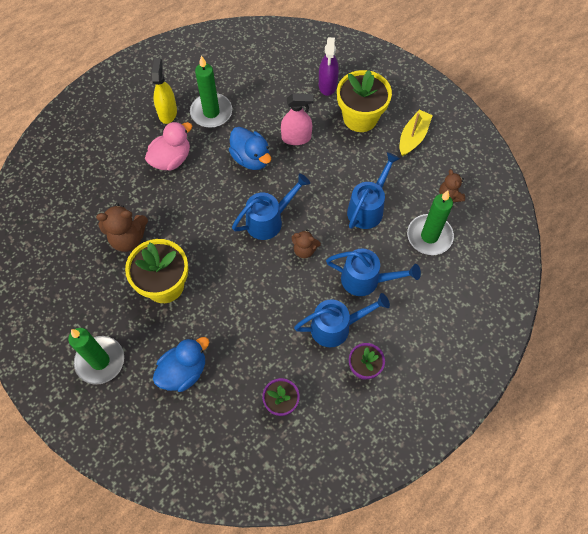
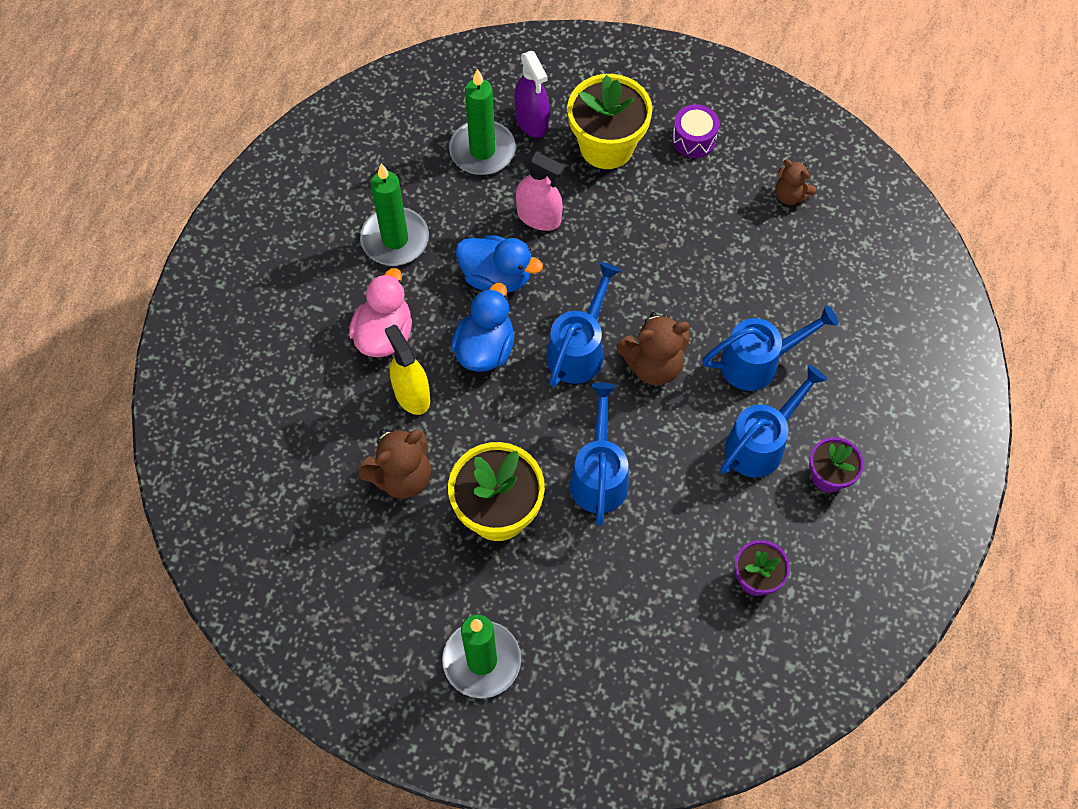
camera: 30 degrees left, 0 degrees up
(167, 112) = (331, 270): yellow spray bottle -> yellow spray bottle (412, 394)
(183, 371) = (604, 610): blue duck -> blue duck (485, 348)
(296, 138) = (539, 217): pink spray bottle -> pink spray bottle turned 60 degrees clockwise
(304, 250) = (653, 365): brown teddy bear -> brown teddy bear, size x1.62
(368, 208) = (698, 265): blue watering can -> blue watering can (599, 475)
(413, 137) = (694, 139): yellow boat -> purple drum
(429, 236) = (799, 263): green candle -> green candle (482, 150)

